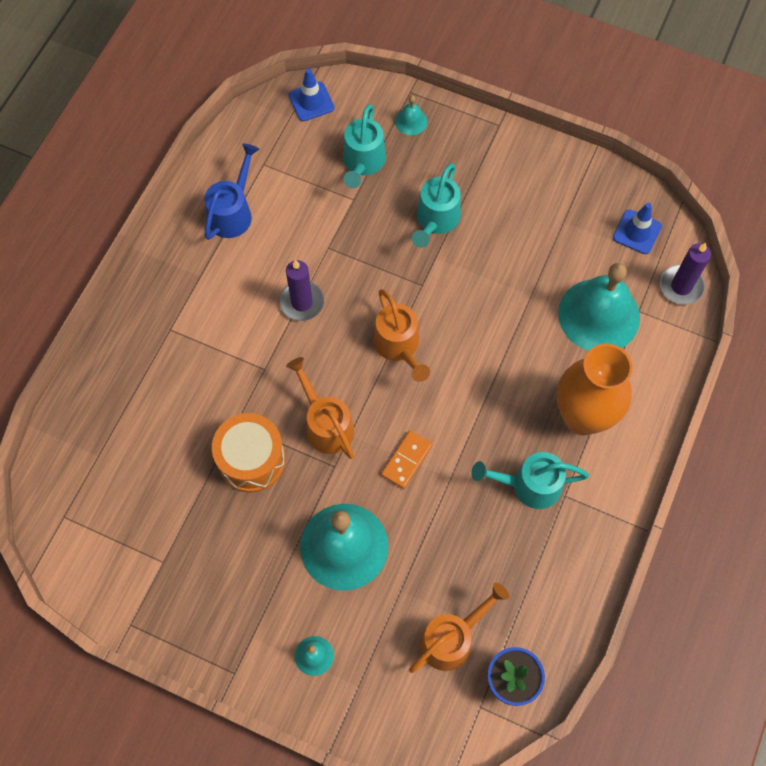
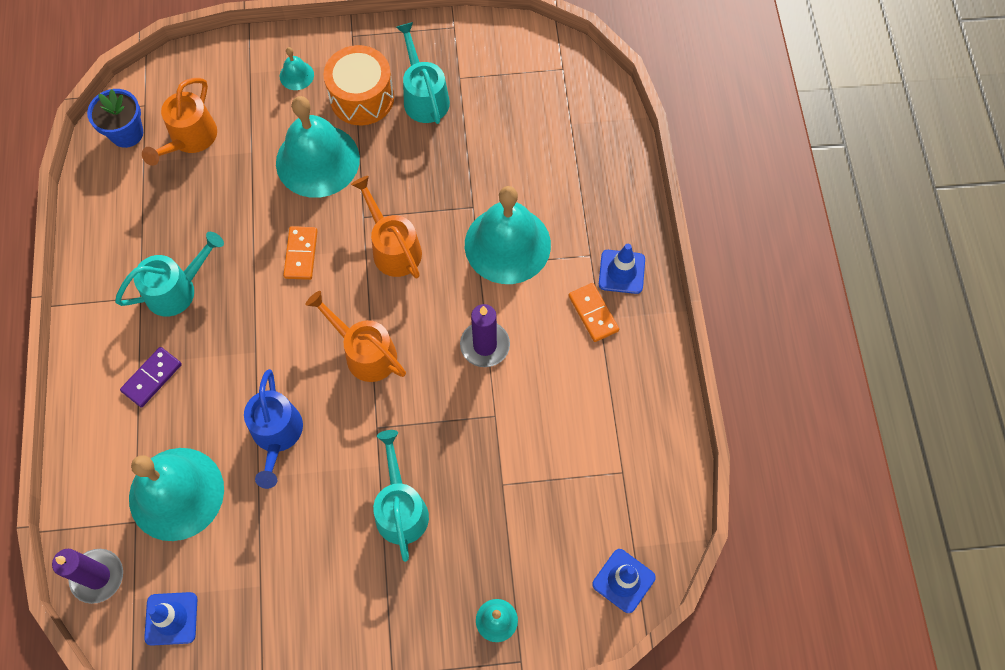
camera: 150 degrees right, 0 degrees up
(155, 302) = (621, 272): none -> blue traffic cone
(202, 282) = (593, 313): none -> orange domino
(229, 374) = (507, 244): none -> turquoise bell
(233, 212) = (615, 401): blue watering can -> blue watering can (277, 436)
(251, 459) = (439, 185): orange drum -> orange drum (362, 97)
(325, 424) = (393, 247): orange watering can -> orange watering can turned 150 degrees counterclockwise
(362, 163) = (518, 533): turquoise watering can -> turquoise watering can (424, 96)
(582, 417) = (152, 378): orange vase -> purple domino

